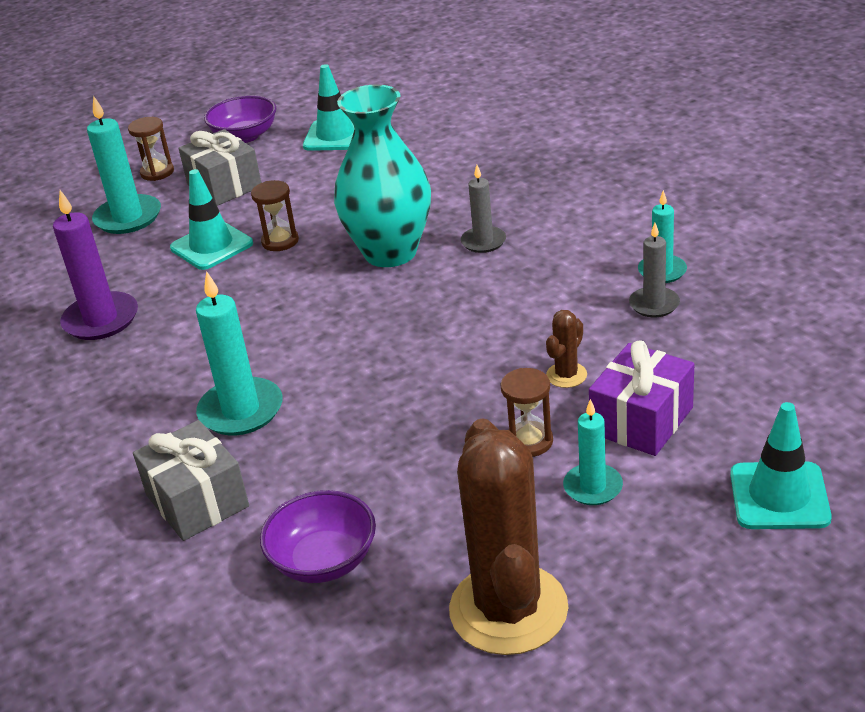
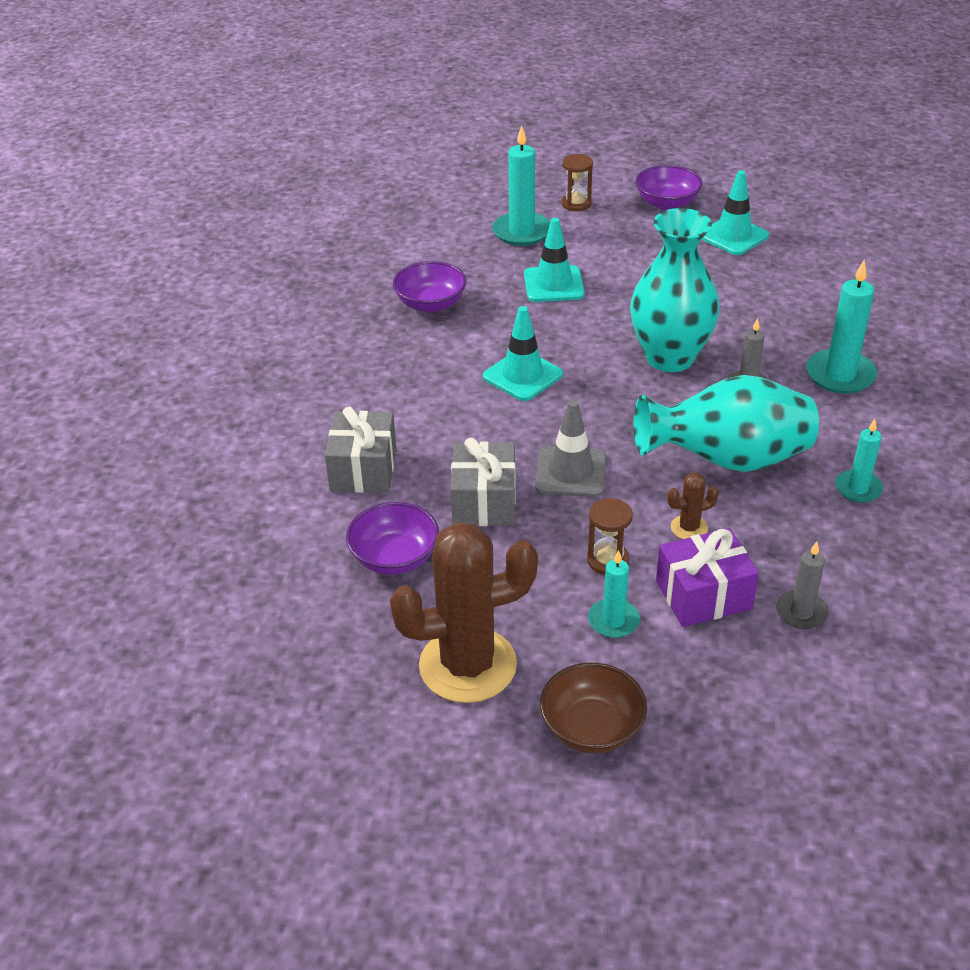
camera: 35 degrees right, 5 degrees up
(101, 320) = (430, 304): purple candle -> purple bowl
(224, 185) = (610, 239): grey gift -> grey gift (484, 501)
(241, 410) = (449, 422): turquoise candle -> turquoise candle (840, 375)
(280, 241) = (603, 306): brown hourglass -> none
(410, 389) = (571, 472): none -> grey traffic cone
(508, 609) = (468, 665): brown cactus -> brown cactus turned 45 degrees clockwise
(535, 306) = (727, 460): none -> turquoise vase
(654, 304) = (819, 512): grey candle -> grey candle (801, 612)
(680, 587) = (592, 728): none -> brown bowl
(779, 496) = (736, 714): turquoise traffic cone -> turquoise traffic cone (523, 376)

